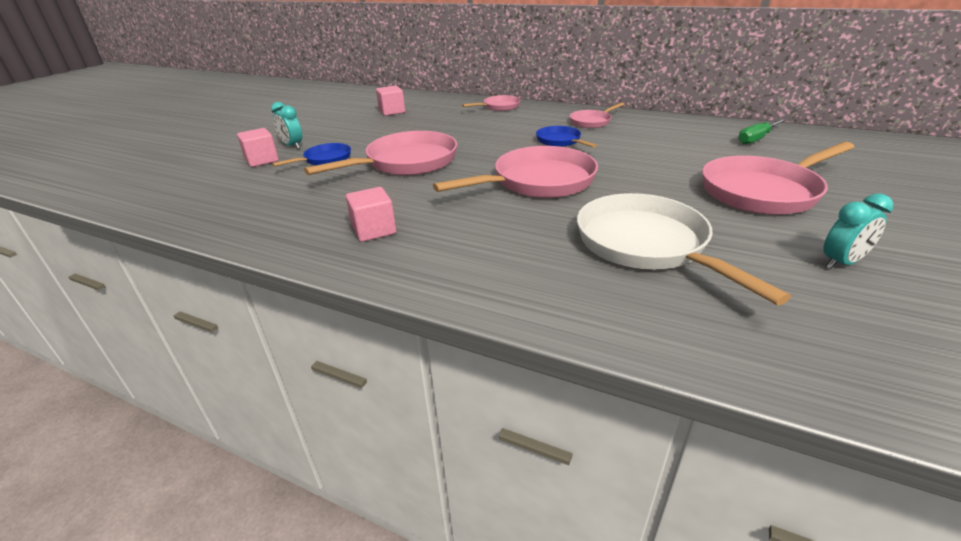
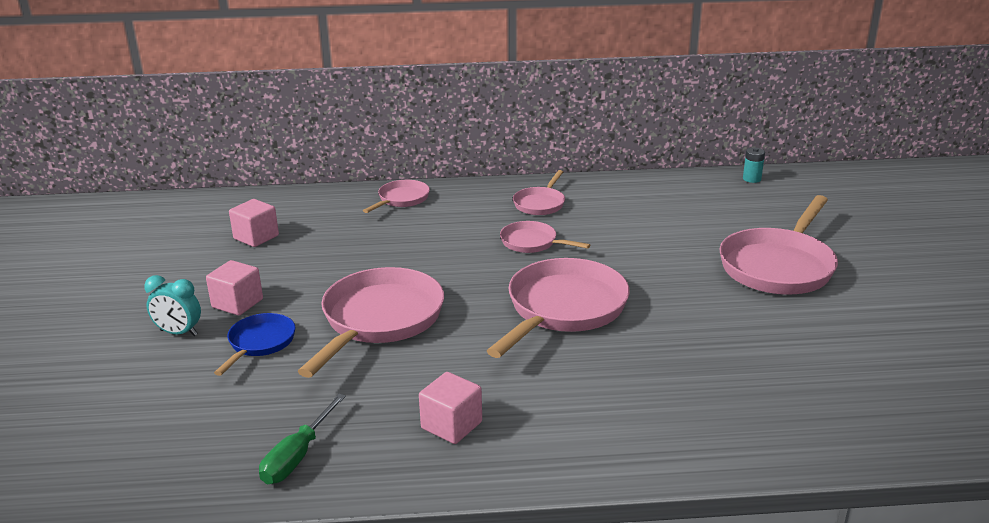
camera: 30 degrees left, 5 degrees down
(262, 160) = (163, 368): pink cube -> pink cube (237, 303)
(560, 141) = (532, 243): blue pan -> pink pan
(647, 245) = (731, 358): white pan -> none
(756, 139) = (726, 195): green screwdriver -> green screwdriver (298, 456)
(793, 132) = (751, 179): none -> turquoise battery
(841, 263) = (884, 330): turquoise clock -> none

